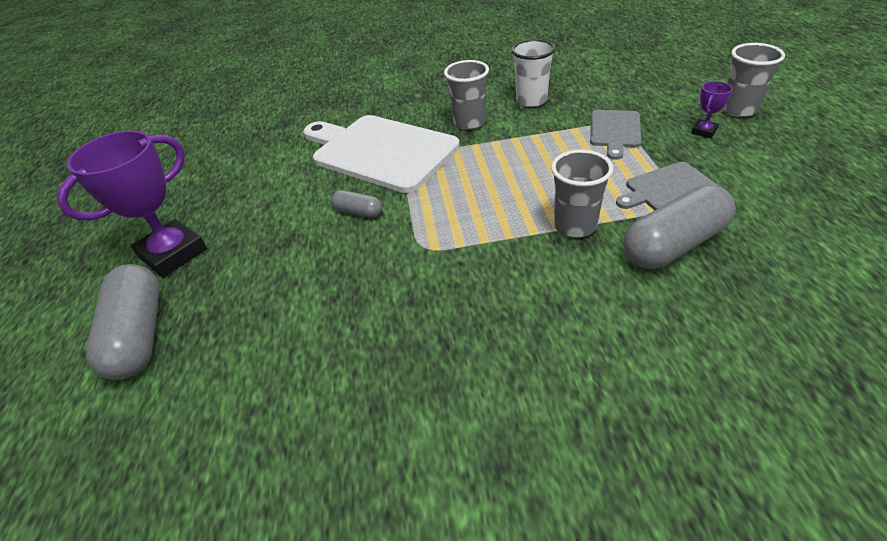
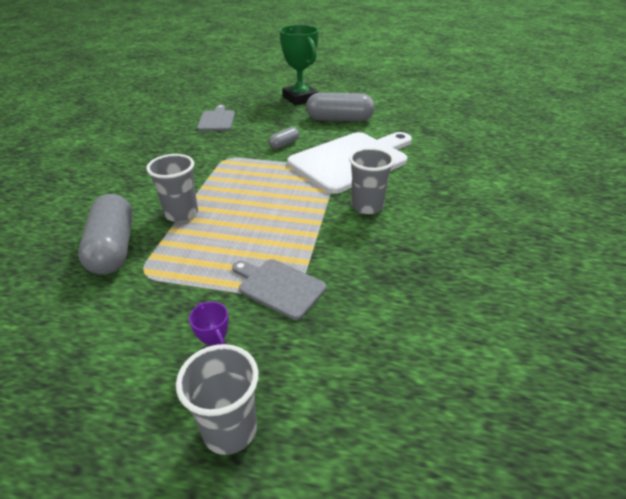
camera: 105 degrees right, 5 degrees down
(139, 334) = (249, 93): grey capsule -> grey capsule (339, 119)
(173, 253) = (300, 98): purple trophy -> green trophy
(531, 100) = (386, 254): white cup -> none
(667, 188) = (167, 276): grey cutting board -> grey cutting board (217, 120)

